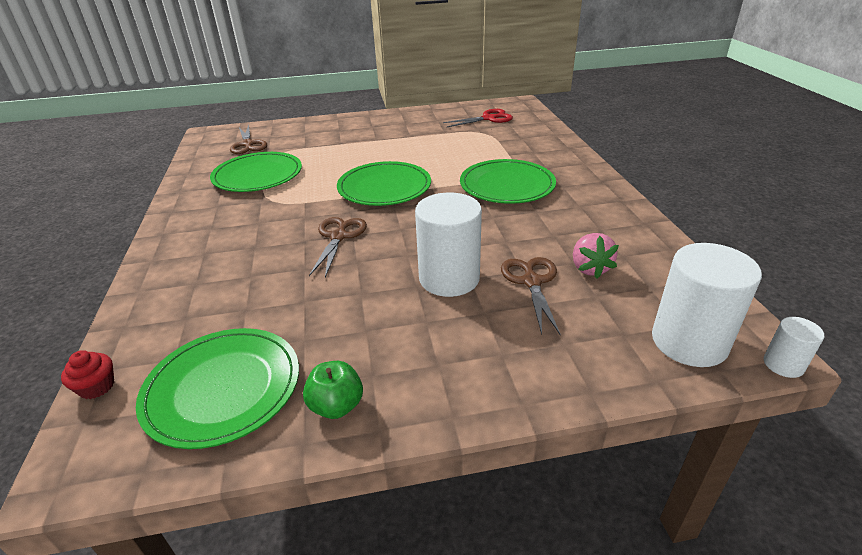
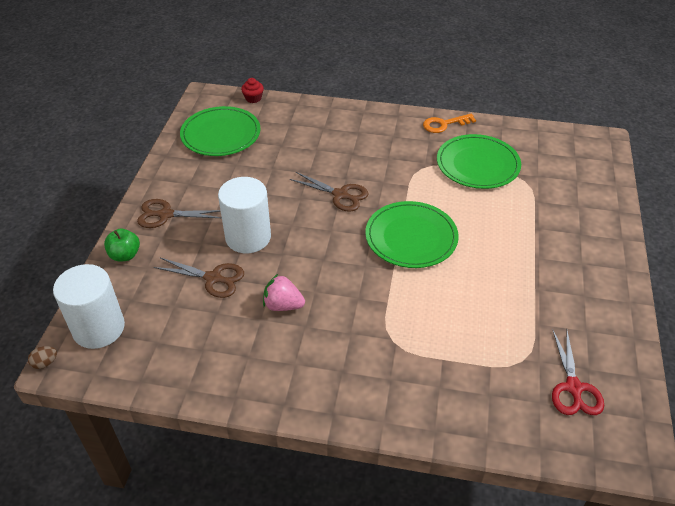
camera: 110 degrees right, 10 degrees up
(184, 202) = (444, 124): none -> orange key
(248, 144) = (559, 164): brown scissors -> brown scissors (165, 215)
(336, 406) = (178, 168): green apple -> green apple (125, 255)
(507, 185) = (367, 326): green plate -> none
(589, 268) = (203, 319): pink strawberry -> pink strawberry (283, 305)
(783, 364) = (45, 363): white cylinder -> brown egg

